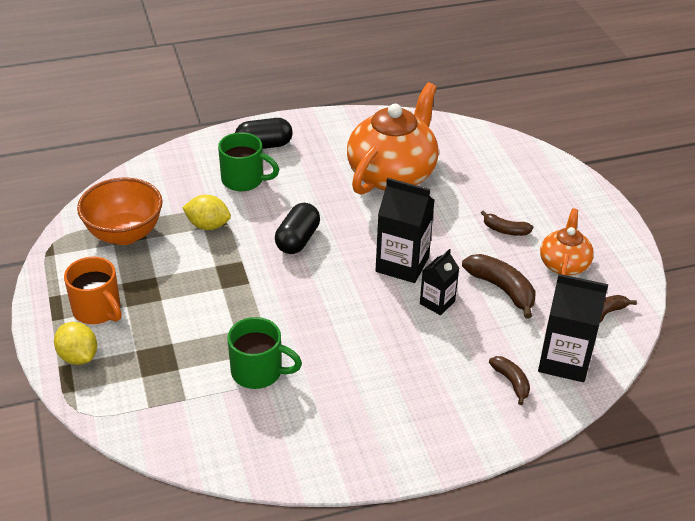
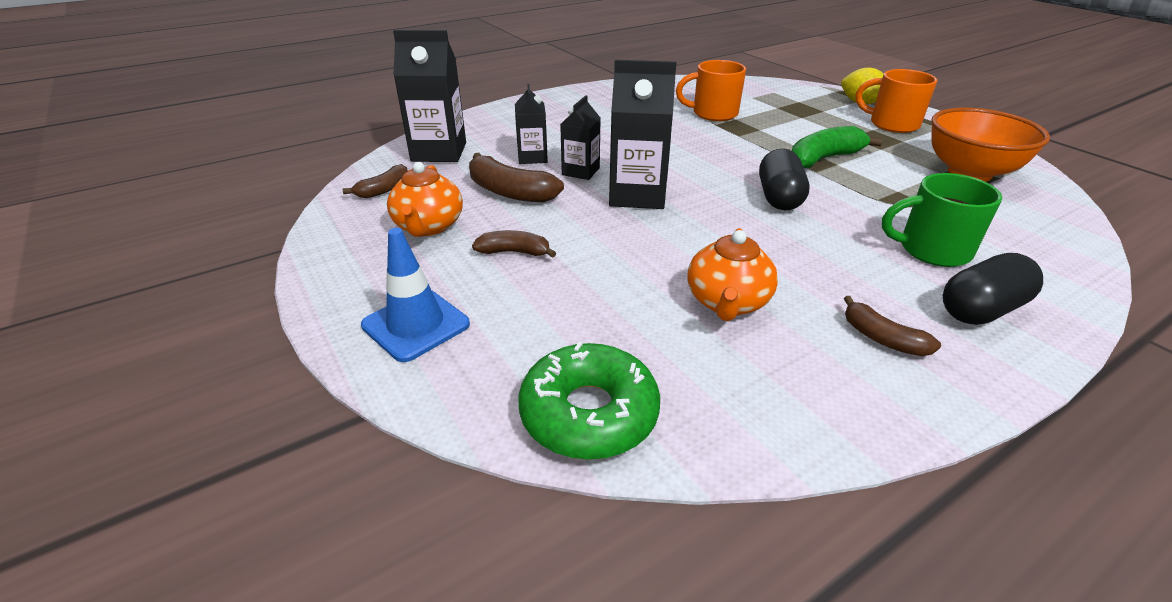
camera: 165 degrees right, 5 degrees down
(208, 225) = (897, 194): yellow lemon -> none
(219, 275) = (824, 159): none -> green banana
(258, 372) = (713, 113): green mug -> orange mug
(392, 174) = (727, 302): orange teapot -> orange teapot, size x0.53
(475, 332) = (532, 157): none -> black carton
(483, 142) = (589, 413): none -> green donut
(511, 382) = (491, 135): brown banana -> brown banana (882, 338)
(563, 194) = (416, 325): none -> blue traffic cone

